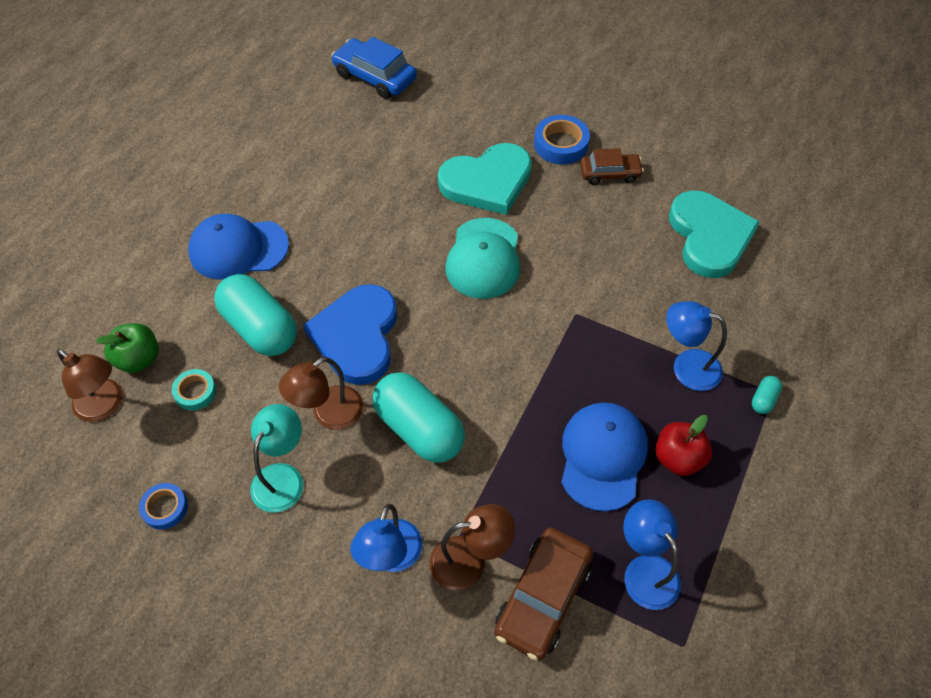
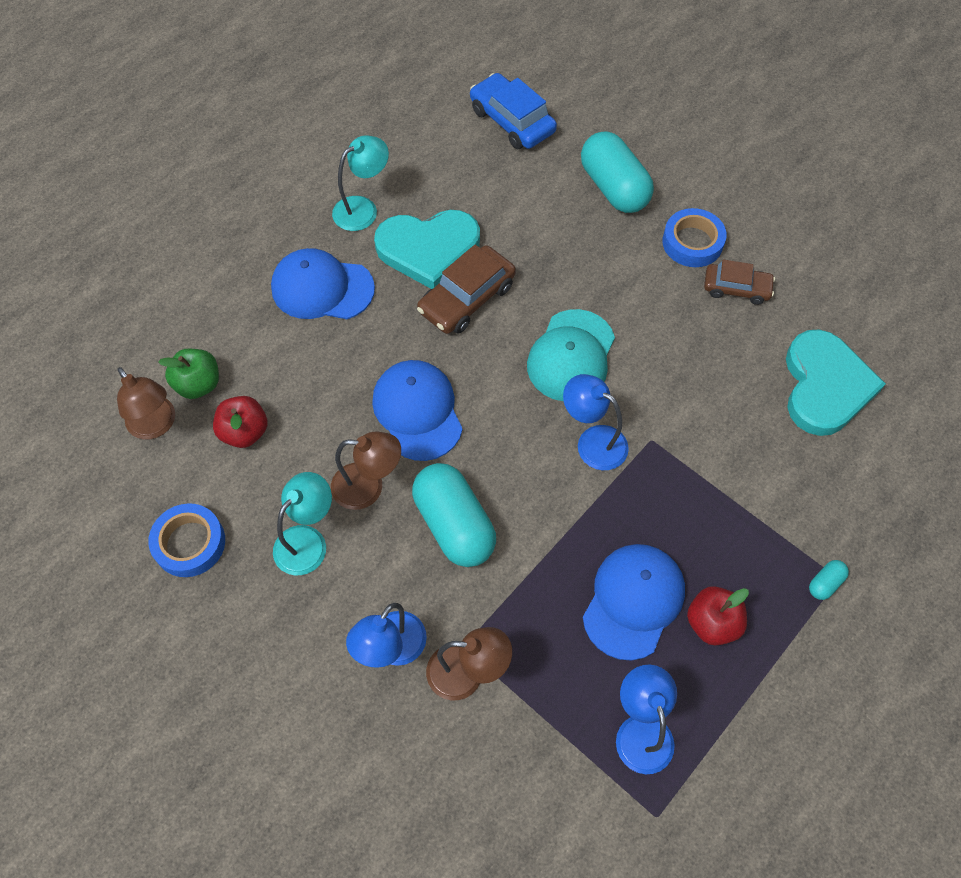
camera: 15 degrees right, 5 degrees up
(165, 508) = (189, 543): blue tape -> blue tape, size x1.60
(195, 392) = (244, 432): turquoise tape -> red apple
(259, 174) = (363, 208): none -> turquoise lamp
(260, 328) = (323, 379): turquoise capsule -> turquoise capsule (614, 188)
(329, 414) = (368, 487): brown lamp -> brown lamp turned 150 degrees counterclockwise
(357, 336) = (417, 411): blue heart -> blue cap
(487, 182) = (599, 269): turquoise heart -> turquoise heart (428, 249)
(543, 597) = (529, 729): brown car -> brown car (467, 298)
(686, 366) = (752, 527): blue lamp -> blue lamp (593, 441)

